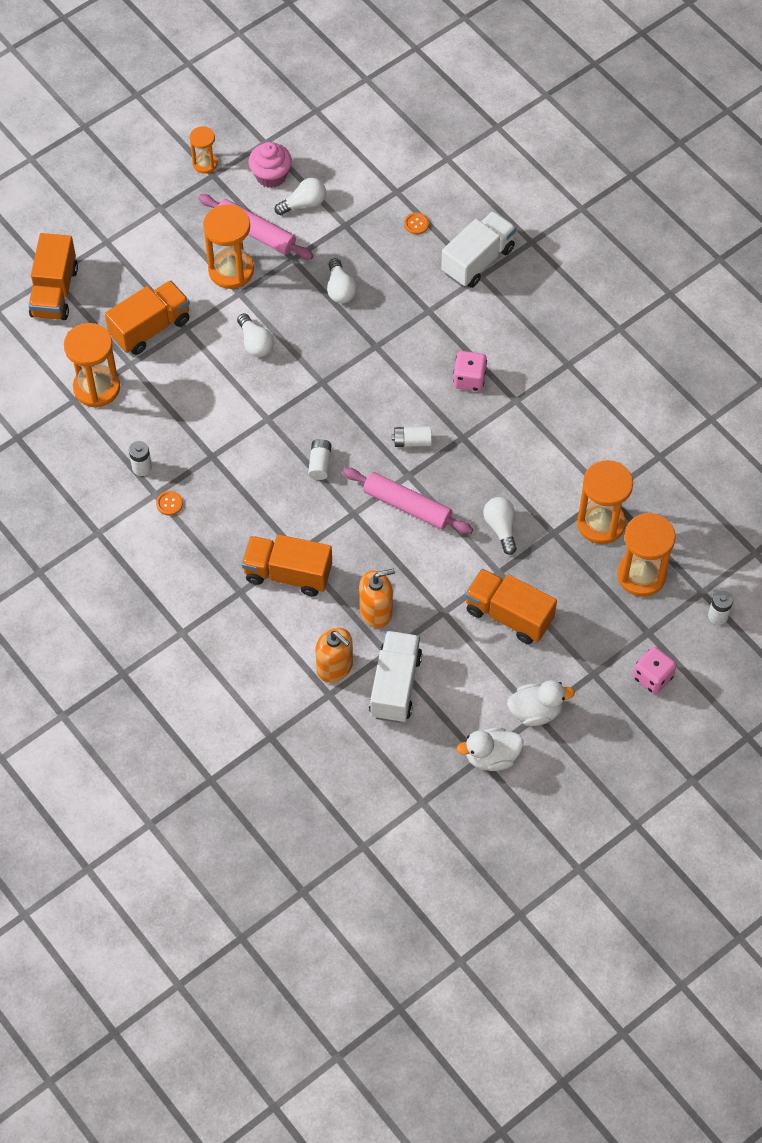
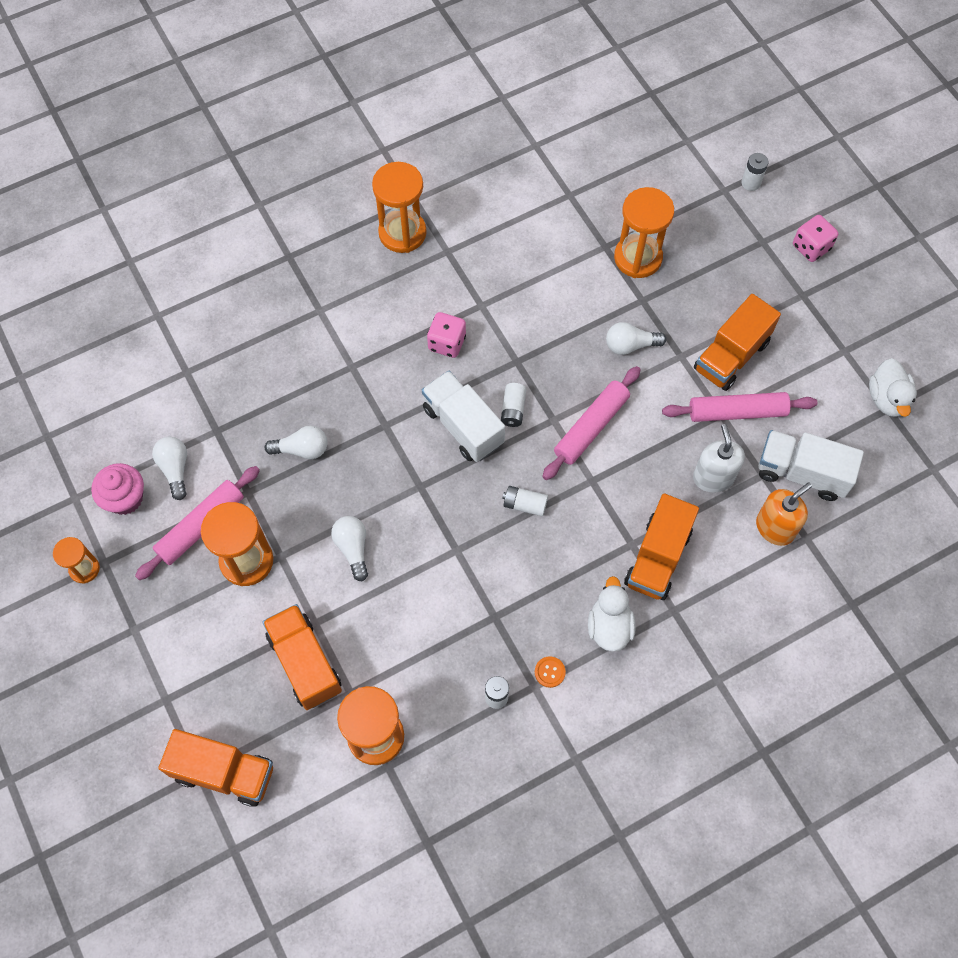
camera: 80 degrees left, 5 degrees up
(255, 343) = (353, 548): white light bulb -> white light bulb turned 90 degrees counterclockwise
(376, 611) = (713, 477): orange soap dispenser -> white soap dispenser
(416, 224) = (236, 359): orange button -> none
(448, 625) = (737, 412): none -> pink rolling pin
(477, 260) = (299, 309): white truck -> white truck (463, 426)
(536, 711) = (840, 351): white duck -> white duck (609, 626)
(641, 575) = (700, 235): orange hourglass -> orange hourglass (402, 233)

